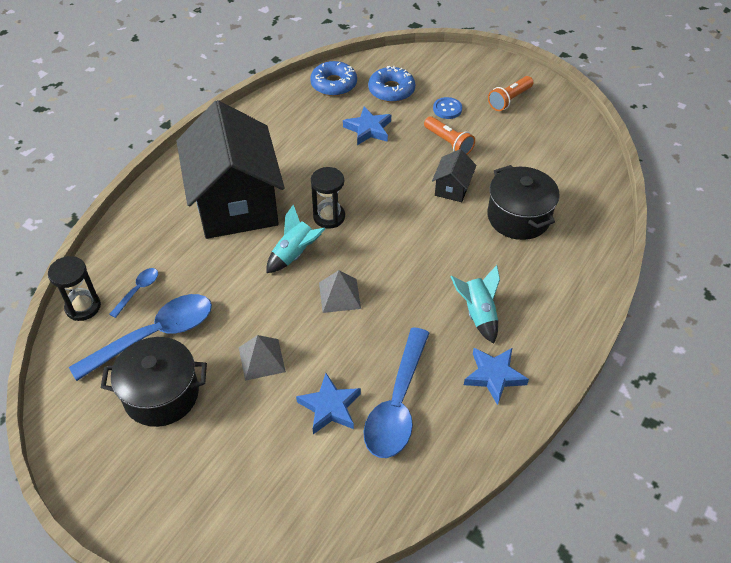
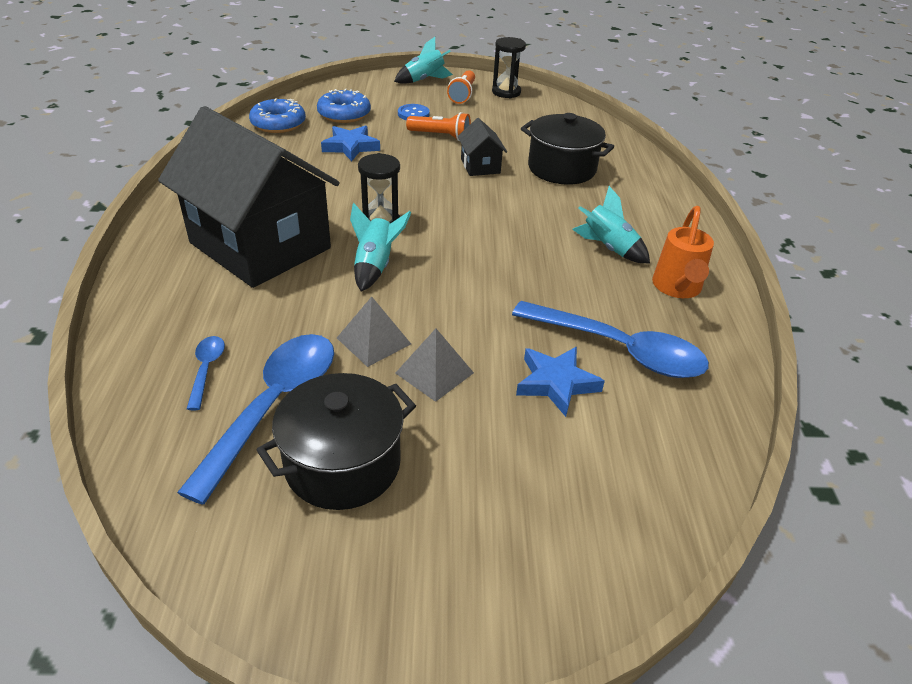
camera: 35 degrees left, 10 degrees down
(83, 307) = (137, 418): black hourglass -> black hourglass (506, 92)
(339, 295) = (460, 283): grey pyramid -> grey pyramid (373, 341)
(397, 404) = (619, 349): blue spoon -> blue spoon turned 45 degrees counterclockwise
(491, 70) = (424, 80): none -> turquoise rocket
(494, 376) = (677, 289): blue star -> orange watering can

